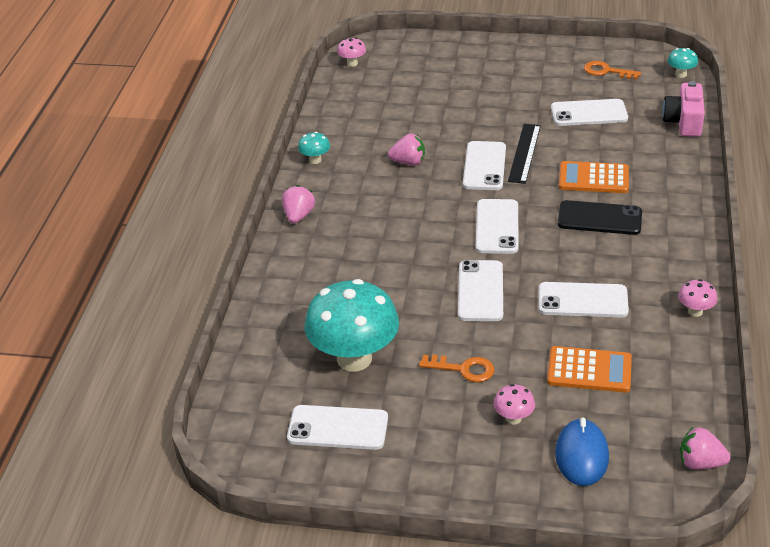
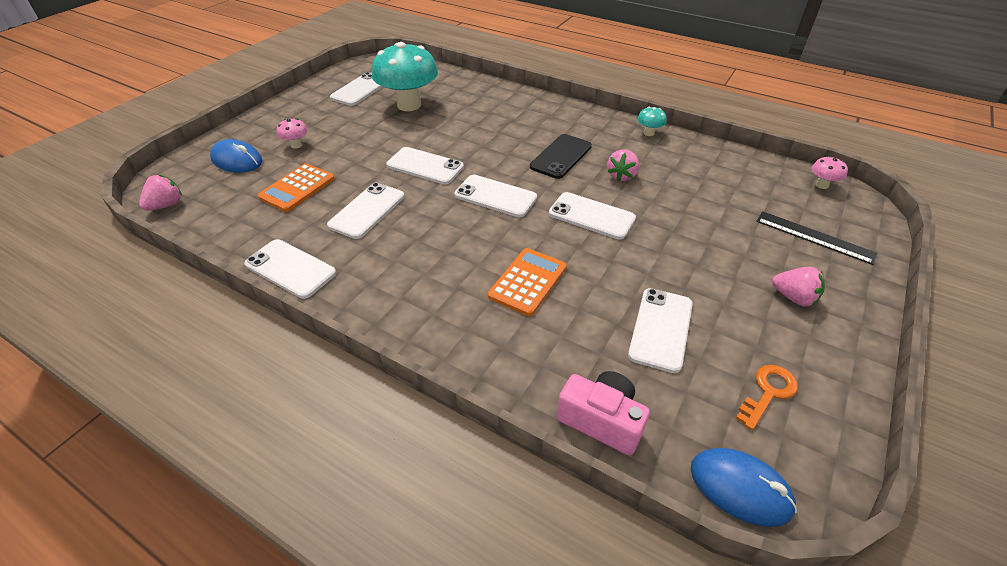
camera: 110 degrees right, 5 degrees up
(298, 216) = (575, 113): pink strawberry -> pink strawberry (793, 297)
(463, 369) = (357, 139): orange key -> none
(524, 153) = (600, 248): black ruler -> black ruler (814, 237)
(599, 218) = (461, 261): black phone -> black phone (561, 156)
(681, 74) = (740, 488): turquoise mushroom -> blue mouse
(695, 311) = (290, 269): pink mushroom -> white phone

